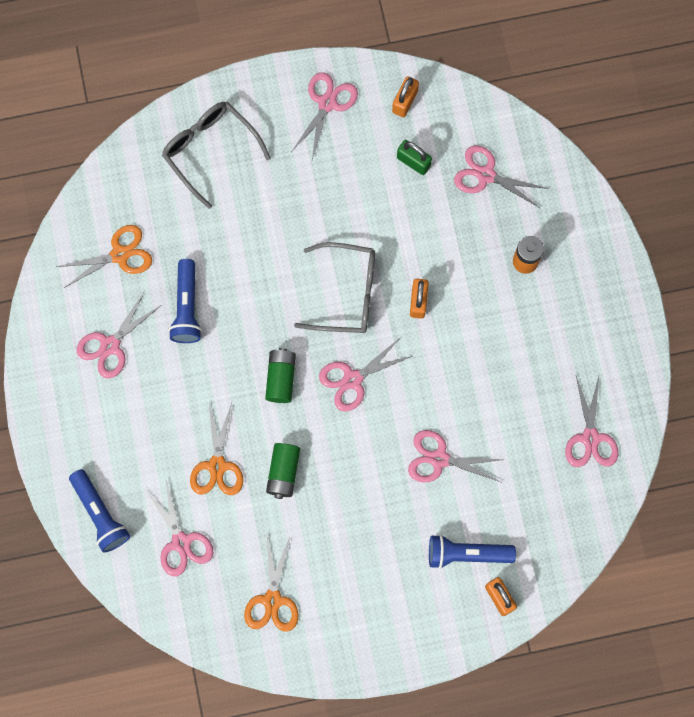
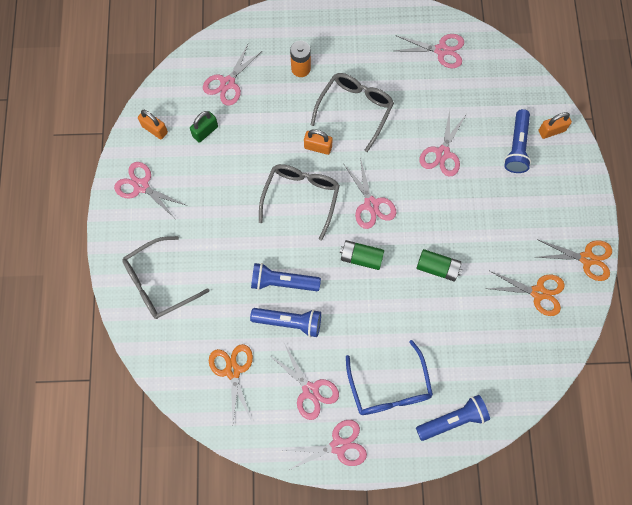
camera: 80 degrees left, 5 degrees down
(127, 435) = (389, 387): none -> blue glasses
(181, 542) = (484, 357): pink scissors -> pink scissors (338, 446)
(217, 465) = (425, 318): orange scissors -> orange scissors (586, 258)
(234, 291) = (283, 282): none -> blue flashlight
(479, 339) = (355, 110): none -> grey glasses

